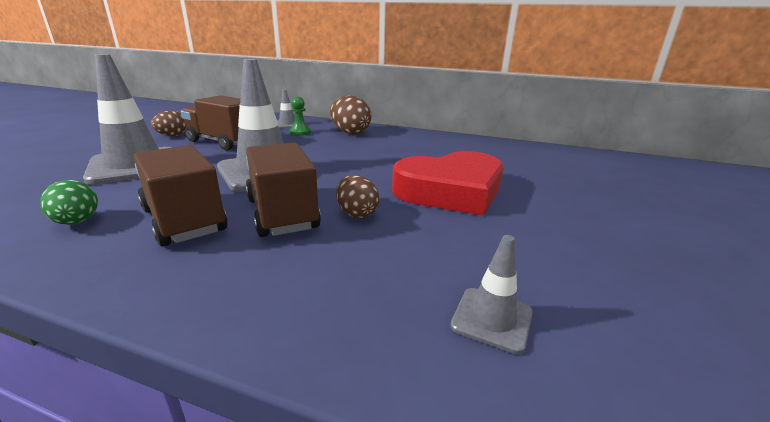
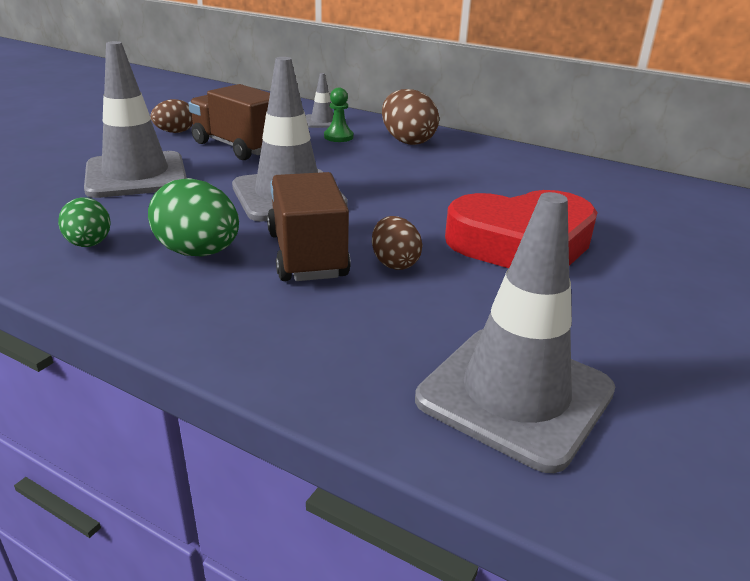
camera: 10 degrees right, 5 degrees up
(184, 220) = (198, 252): brown truck -> green egg
(492, 319) = (515, 395): grey traffic cone -> grey traffic cone, size x2.12

